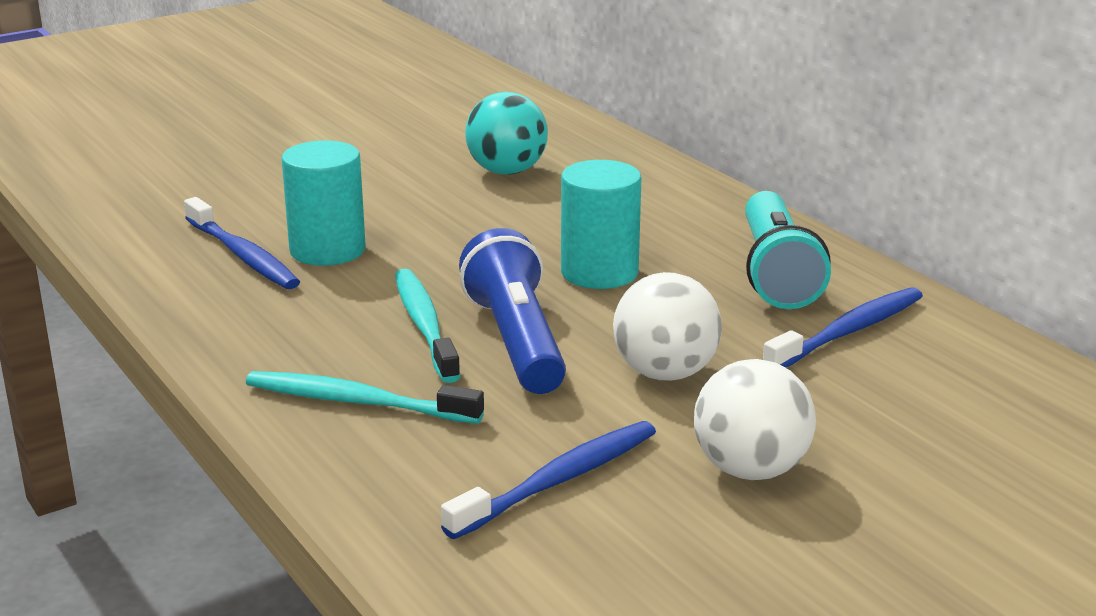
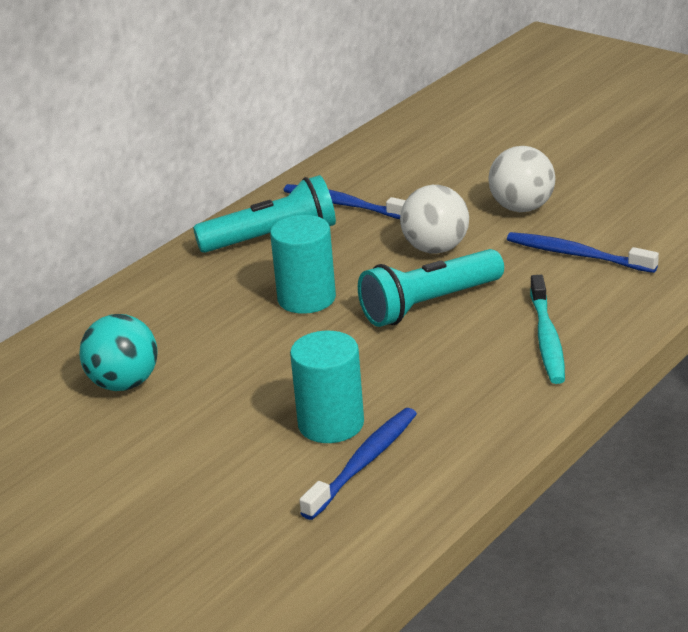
camera: 105 degrees left, 5 degrees up
(425, 325) = (429, 344): turquoise toothbrush -> none
(516, 342) = (429, 304): blue flashlight -> turquoise flashlight

